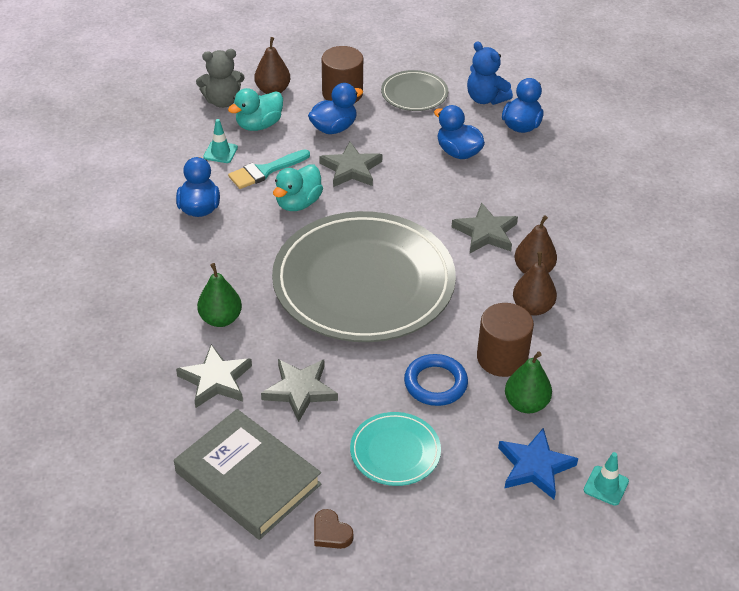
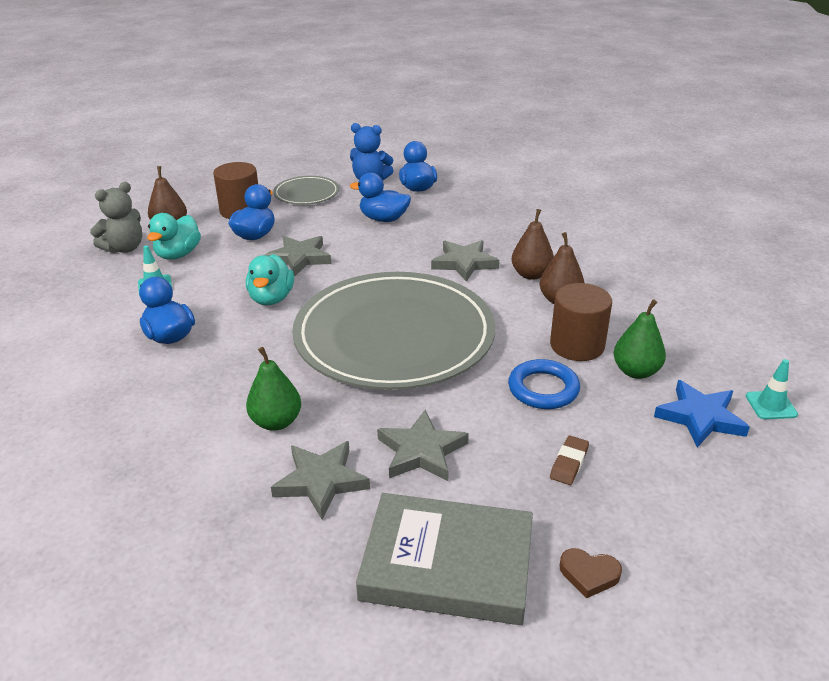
camera: 30 degrees left, 10 degrees down
(265, 171) = (215, 285): turquoise brush -> none
(395, 451) = (569, 463): turquoise plate -> brown eraser

